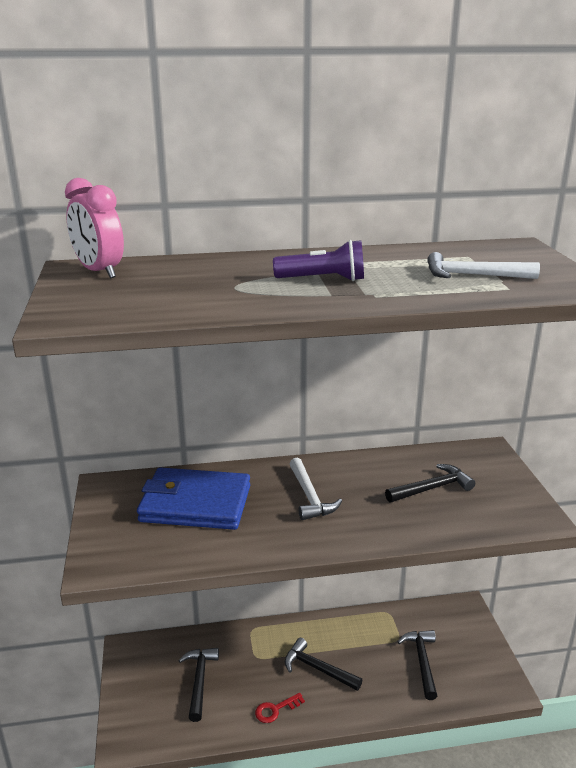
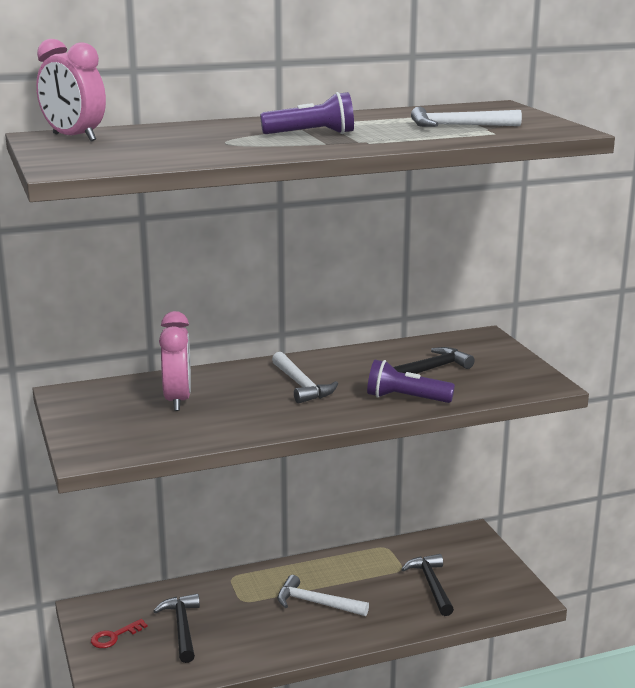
camera: 10 degrees left, 5 degrees down
(196, 504) = (178, 400): blue wallet -> pink clock
(275, 709) = (276, 642): red key -> red key (114, 636)
(318, 669) = (316, 603): black hammer -> white hammer
(403, 524) = (406, 398): none -> purple flashlight

